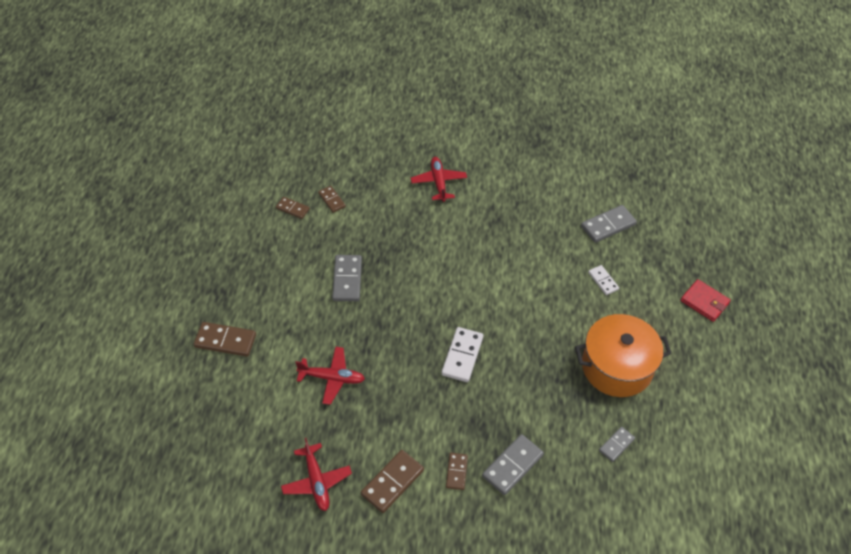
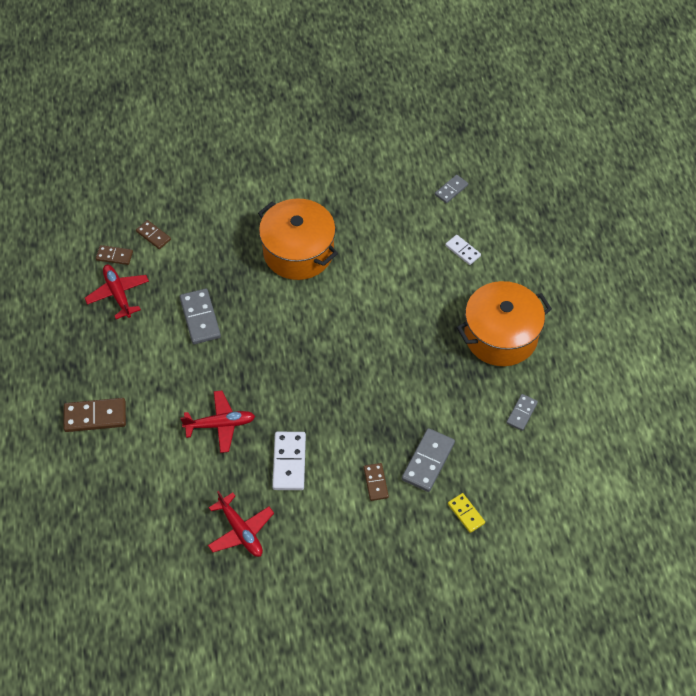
camera: 15 degrees left, 5 degrees up
(392, 482) = (316, 510): brown domino -> none
(438, 182) = (261, 187): red plane -> red plane (118, 294)
(453, 245) = (298, 252): none -> orange pot
(462, 356) = (345, 366): white domino -> white domino (289, 462)
(534, 527) = (466, 513): none -> yellow domino
(608, 225) = (451, 190): grey domino -> grey domino, size x0.60
(704, 302) = (568, 246): red wallet -> none

